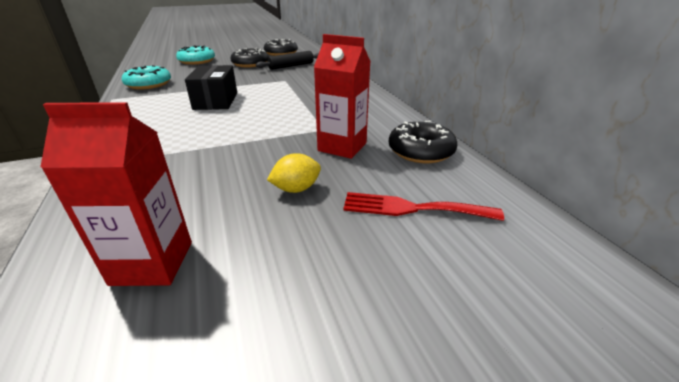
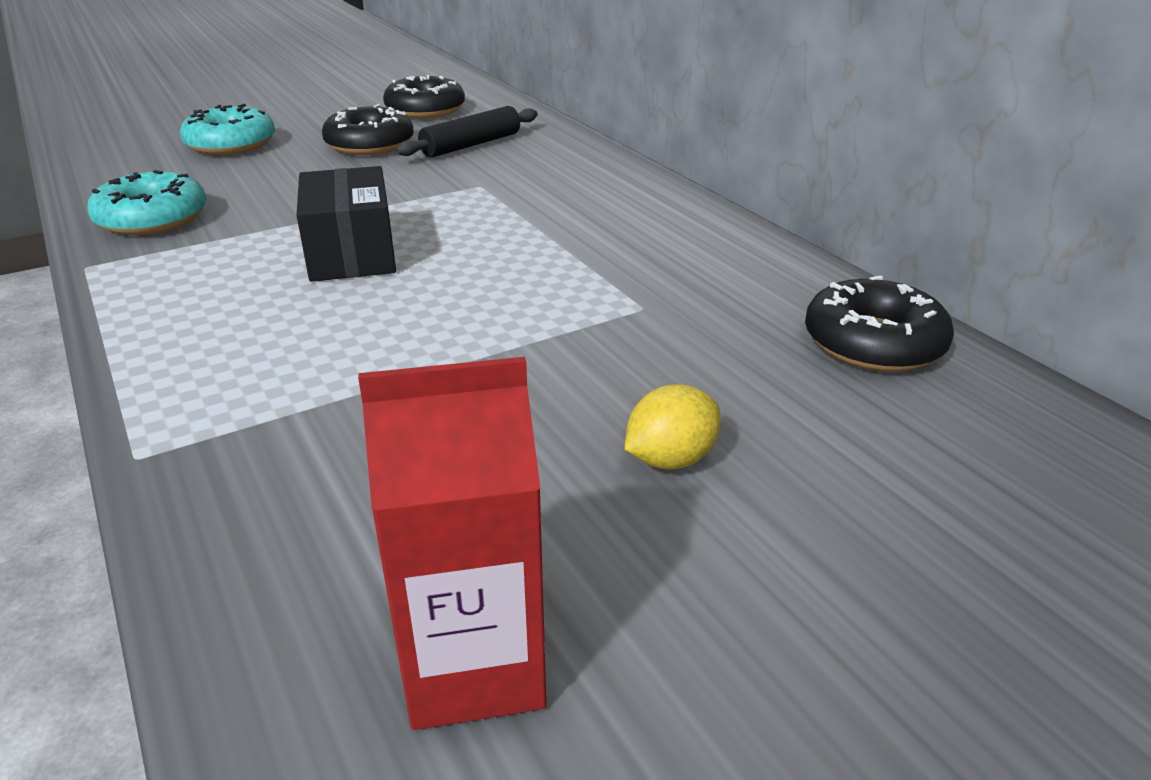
camera: 10 degrees left, 0 degrees up
(342, 147) = (708, 348): red carton -> none
(412, 208) = (925, 476): red fork -> none

